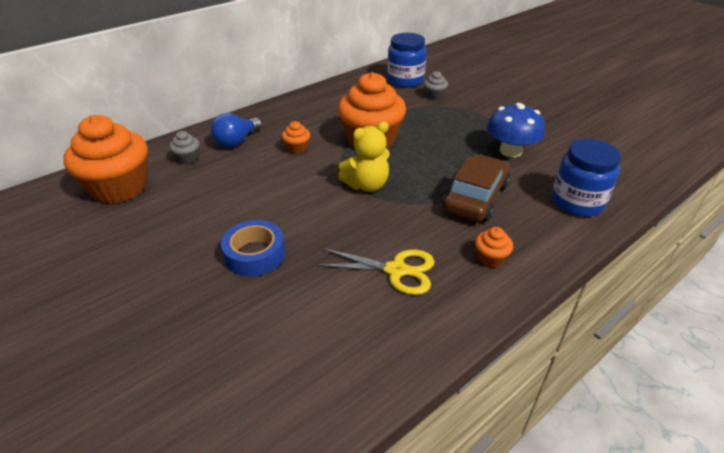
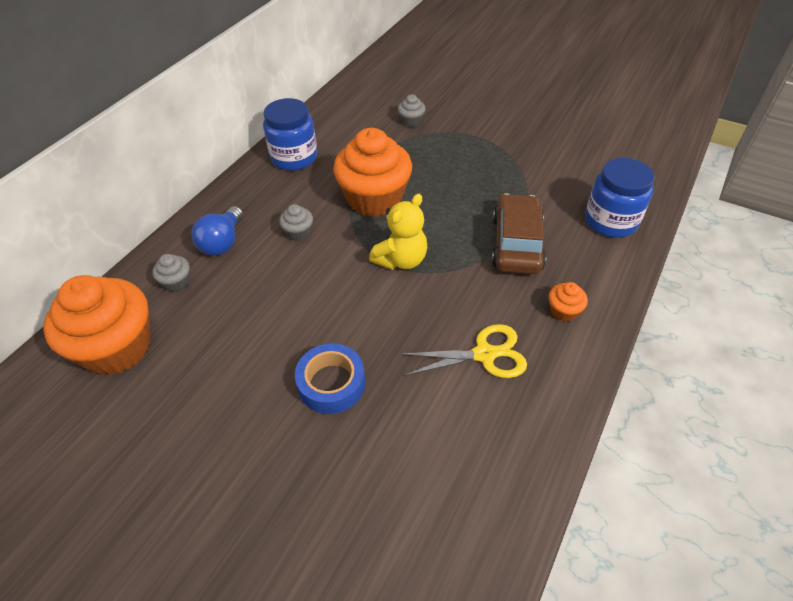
camera: 20 degrees left, 10 degrees up
(297, 148) = (298, 232): orange cupcake -> grey cupcake
(405, 80) = (369, 107): blue jar -> blue jar (294, 157)
(510, 151) = (522, 176): blue mushroom -> none

